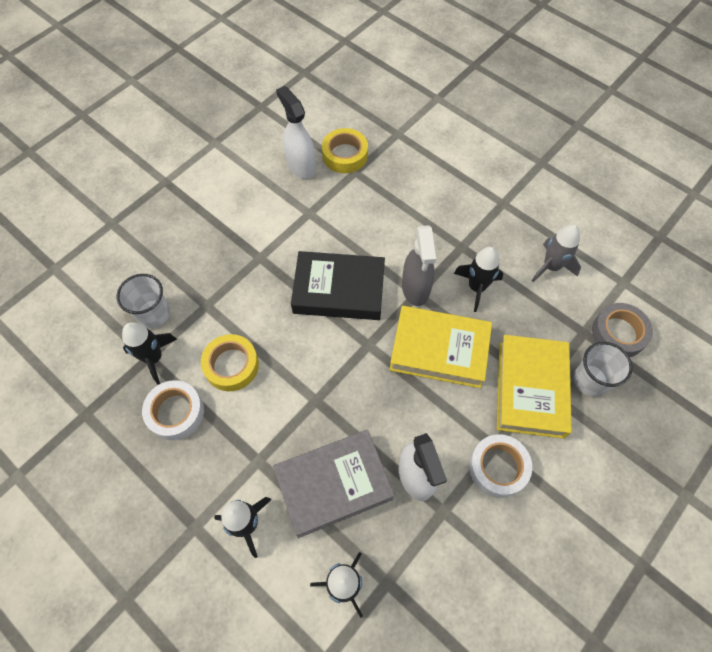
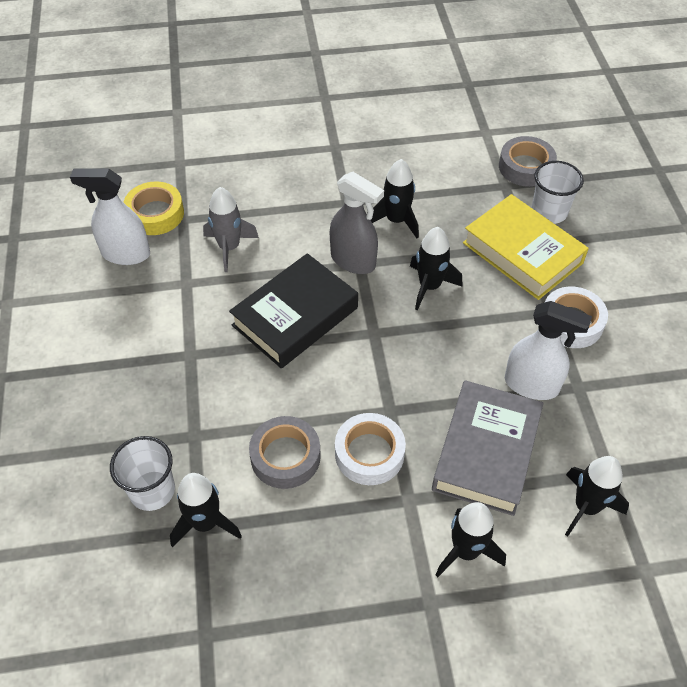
camera: 50 degrees left, 10 degrees down
(175, 412) = (289, 541): white tape -> white tape (369, 453)
(231, 365) = (285, 457): yellow tape -> grey tape
(439, 350) = (429, 286): yellow book -> black rocket
(551, 267) = (427, 162): grey rocket -> grey rocket (229, 248)

